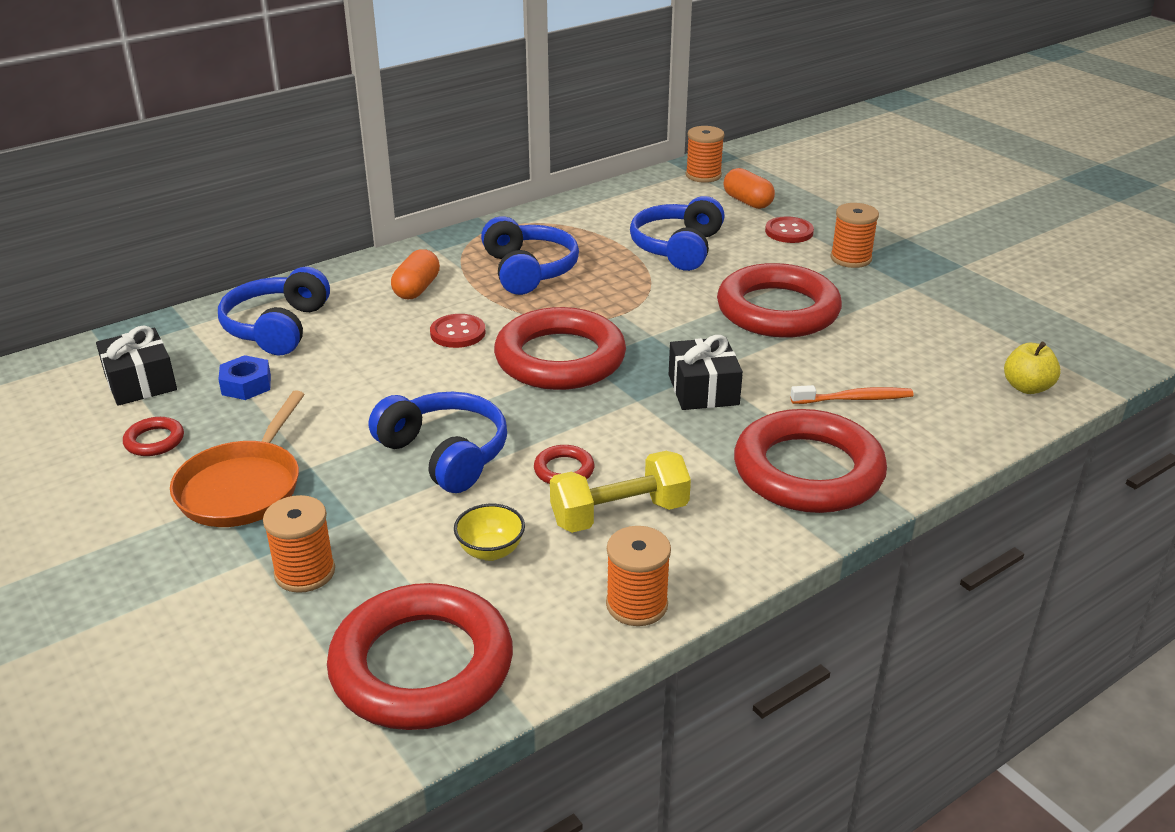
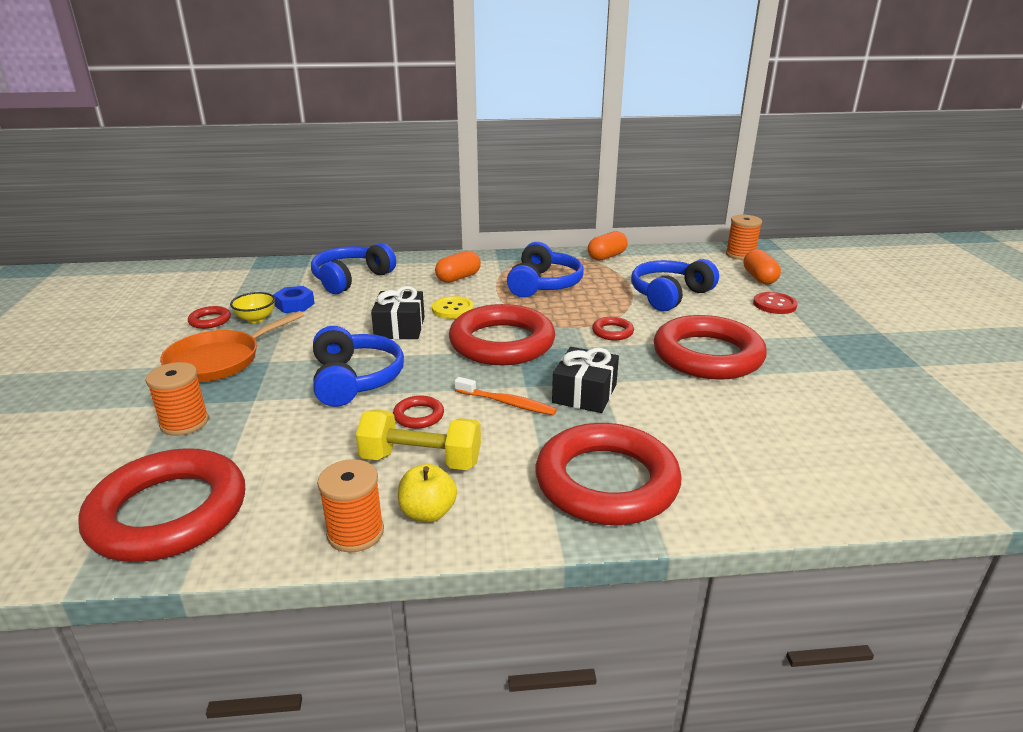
camera: 30 degrees right, 5 degrees down
(140, 382) = (244, 288): black gift -> black gift (399, 328)
(458, 333) = (453, 309): red button -> yellow button
(490, 551) = (305, 452): yellow bowl -> yellow bowl (256, 319)
(562, 213) = (606, 256): none -> orange capsule
(662, 310) = (612, 332): none -> red ring
(850, 258) = (812, 335): orange spool -> none
(854, 399) = (708, 439): orange toothbrush -> orange toothbrush (507, 403)
(1027, 387) = (898, 483): yellow apple -> yellow apple (428, 513)

